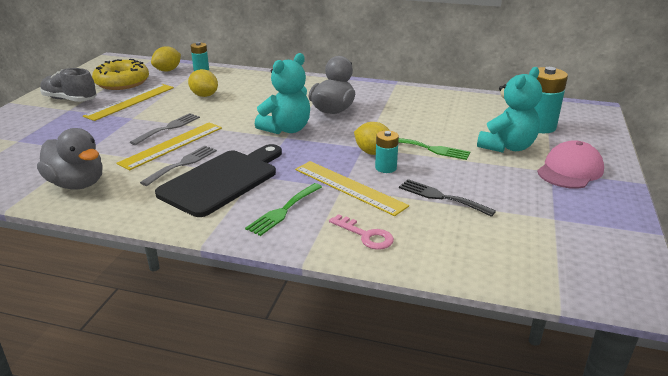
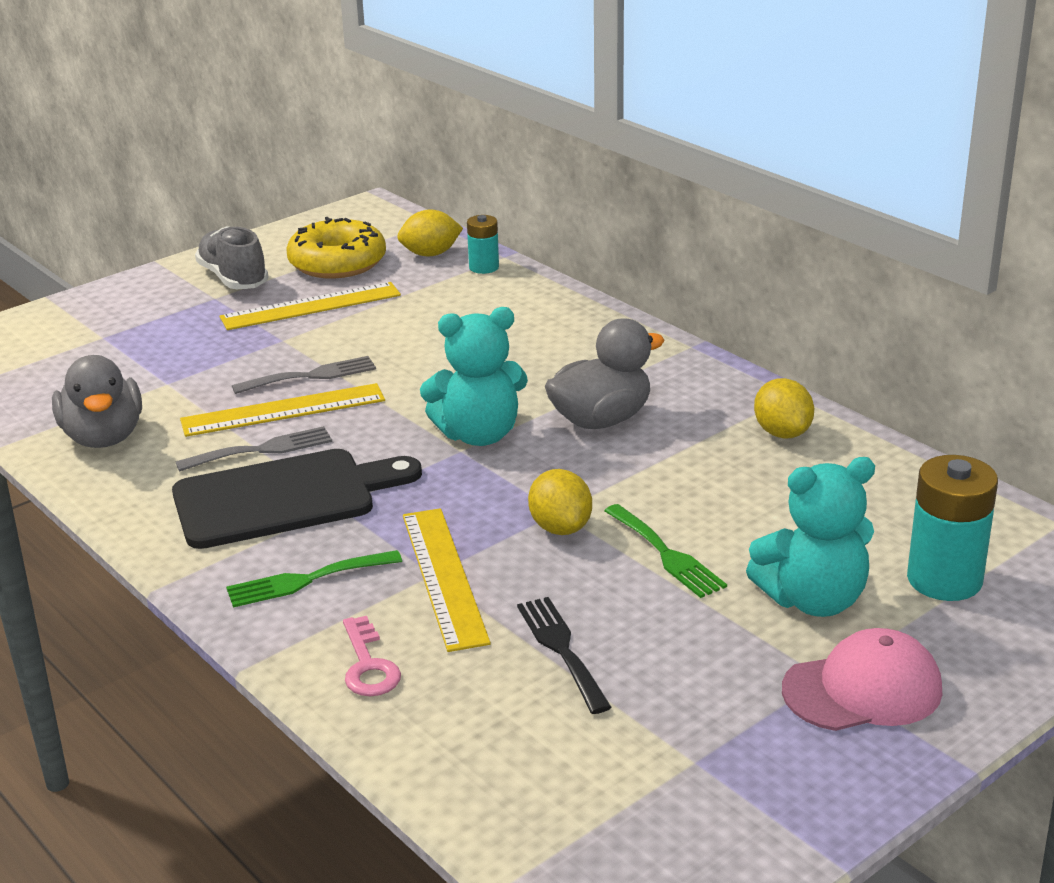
camera: 35 degrees right, 0 degrees up
(204, 95) = (430, 325): yellow lemon -> yellow lemon (782, 433)
(385, 168) = (544, 563): turquoise battery -> none

